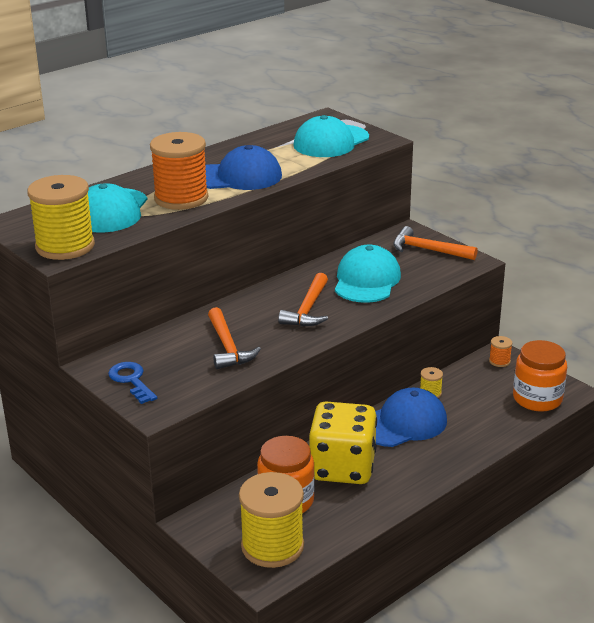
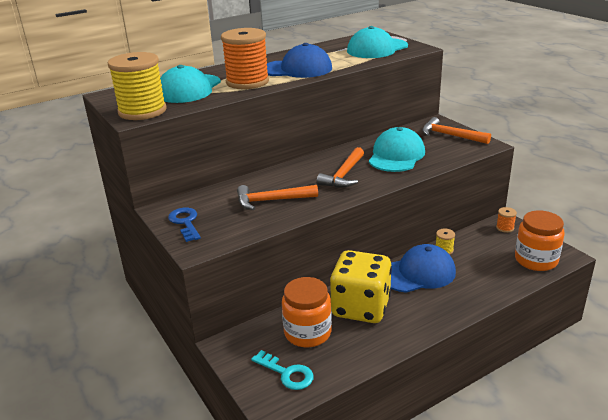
camera: 10 degrees right, 0 degrees up
(228, 347) = (271, 200): orange hammer -> orange hammer turned 90 degrees clockwise
(272, 546) = (287, 373): yellow spool -> turquoise key

